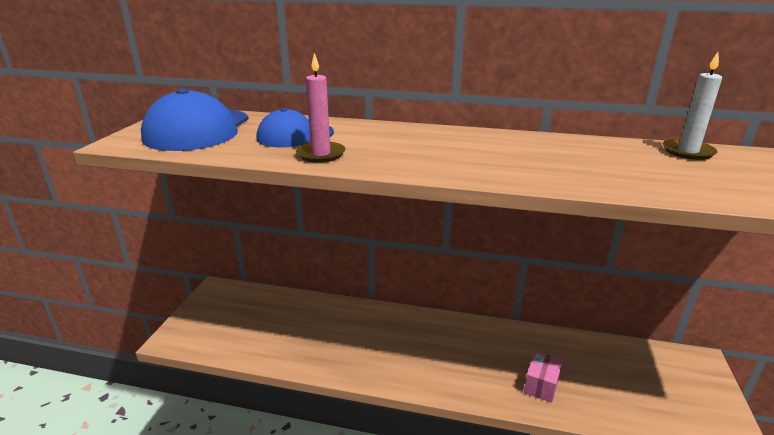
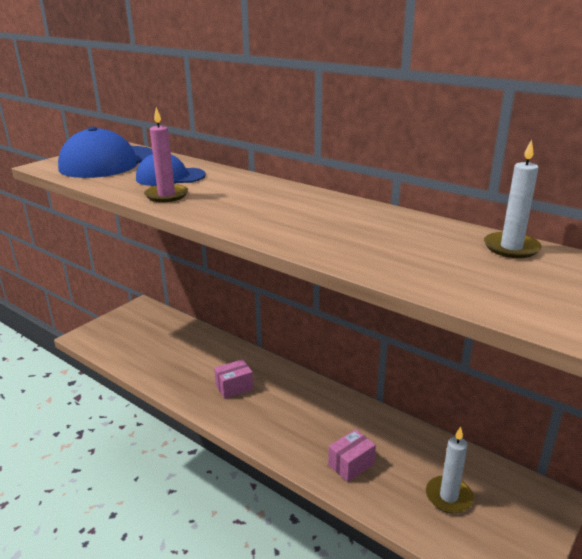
camera: 25 degrees right, 0 degrees up
(380, 346) = (234, 387): none -> pink box
(634, 385) = (448, 496): none -> white candle

